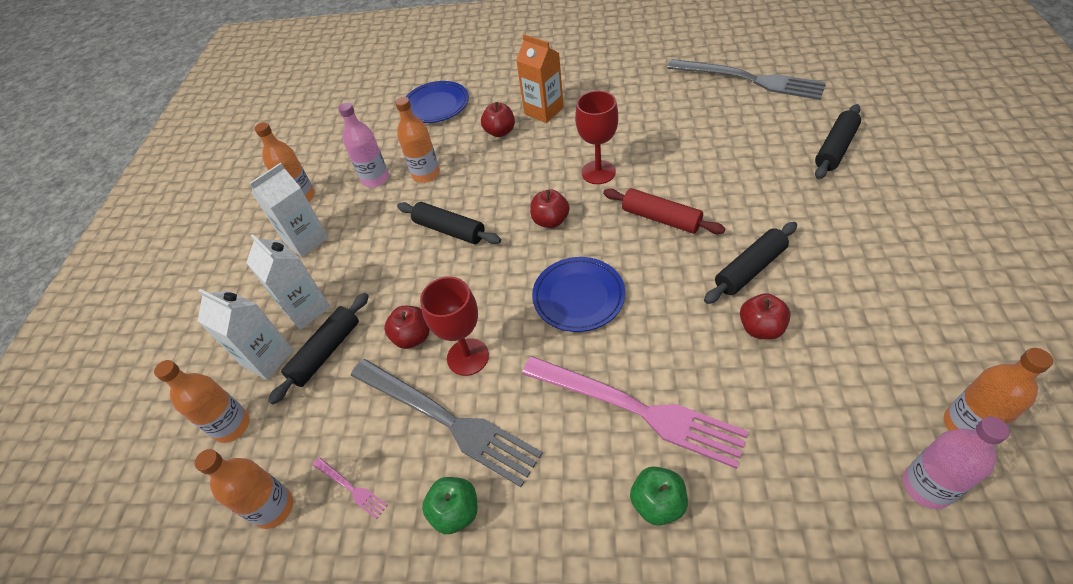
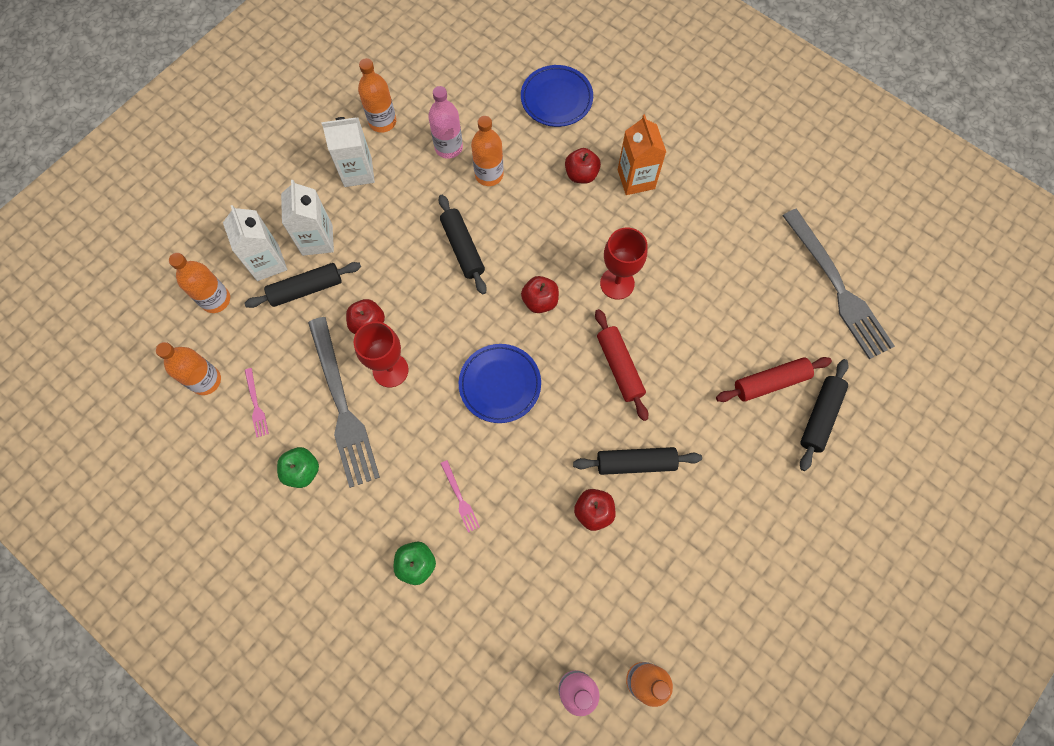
camera: 30 degrees right, 20 degrees up
(637, 410) = (460, 498): pink fork -> pink fork, size x0.40
(777, 153) = (770, 382): none -> red rolling pin
(835, 148) = (820, 416): black rolling pin -> black rolling pin turned 45 degrees counterclockwise

